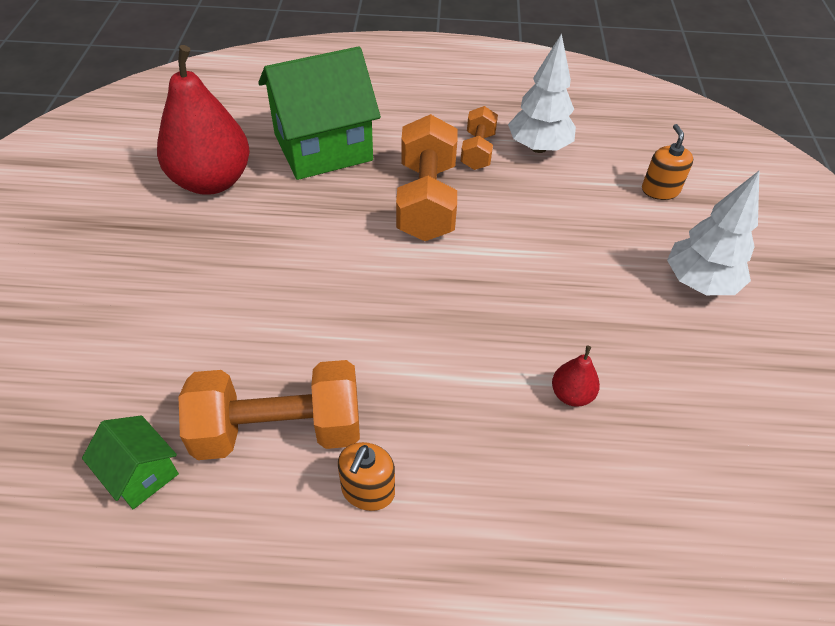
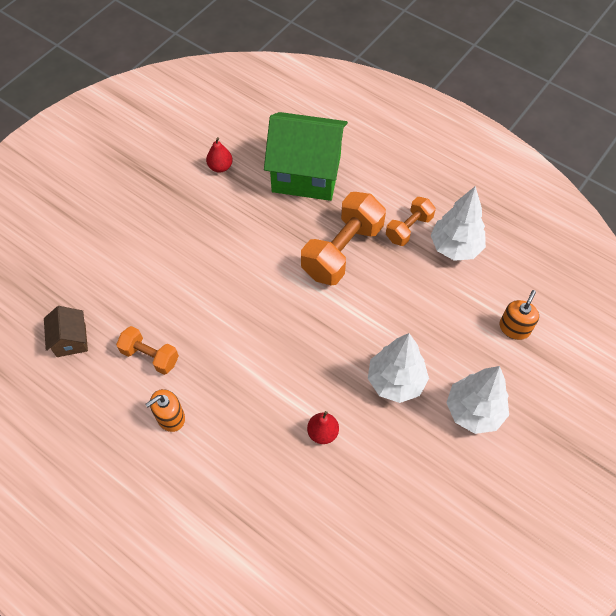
camera: 35 degrees right, 10 degrees up
(141, 474) = (71, 340): green house -> brown house
(212, 181) = (220, 167): red pear -> red pear, size x0.42
(279, 430) = (150, 356): orange dumbbell -> orange dumbbell, size x0.56
(598, 297) = (395, 381): none -> white tree

